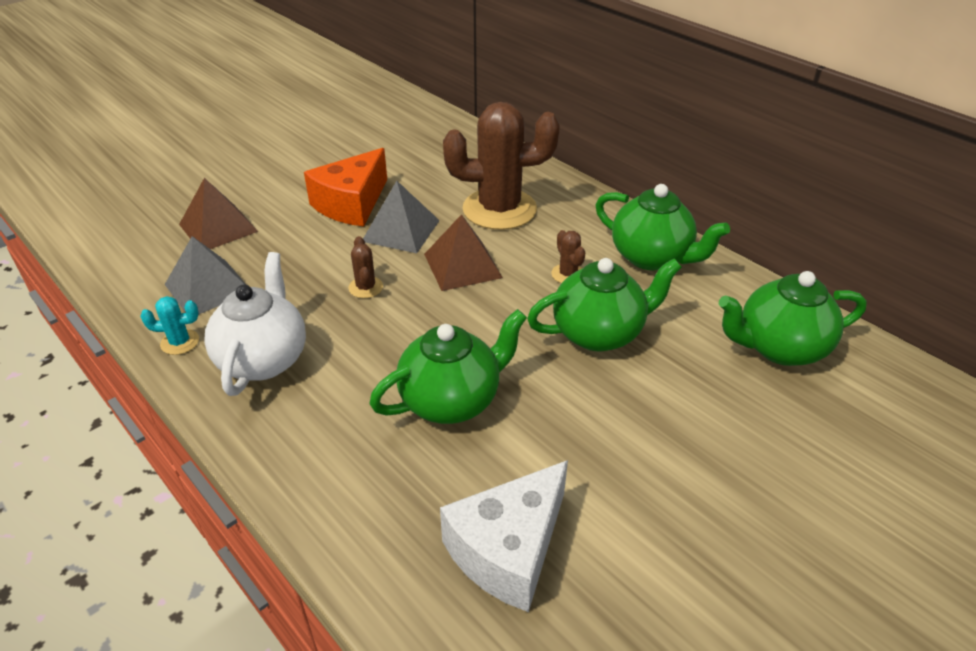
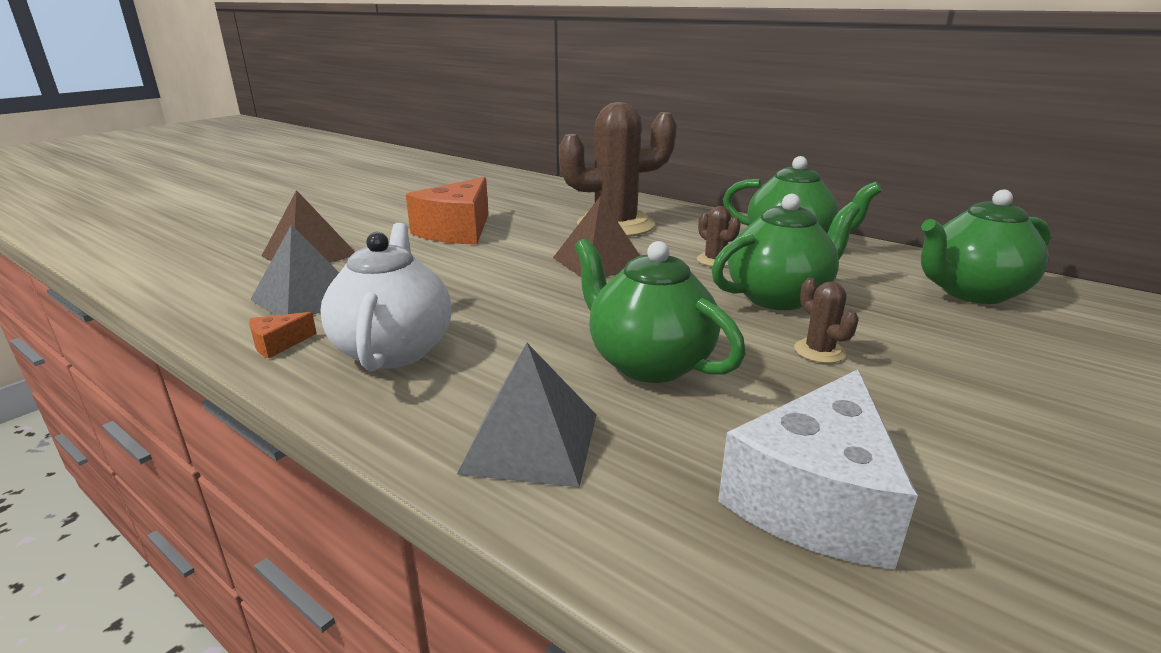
camera: 10 degrees left, 15 degrees down
(180, 342) = (278, 344): turquoise cactus -> orange cheese
(366, 287) = (499, 284): brown cactus -> brown cactus (819, 351)
(401, 230) = (519, 244): grey pyramid -> grey pyramid (530, 442)
(452, 400) = (648, 362): green teapot -> green teapot turned 90 degrees counterclockwise

